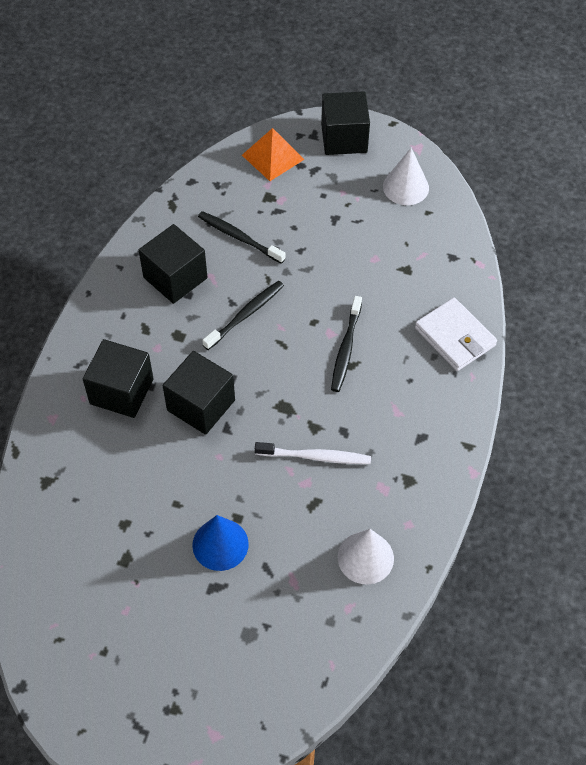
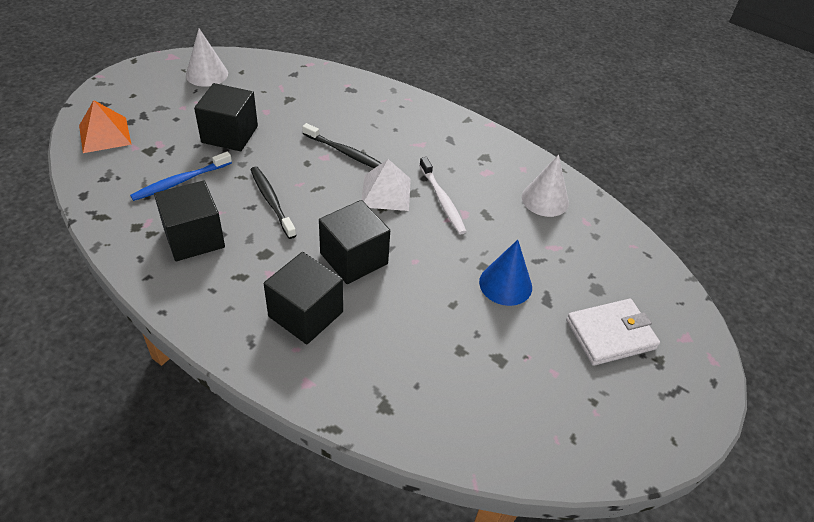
camera: 75 degrees left, 10 degrees down
(239, 237) = (180, 181): black toothbrush -> blue toothbrush
(303, 403) = (386, 192): none -> white pyramid
(315, 457) = (442, 200): white toothbrush -> white toothbrush turned 135 degrees clockwise
(344, 138) = (124, 89): black cube -> black cube (230, 134)
(454, 337) = (368, 96): white wallet -> white wallet (610, 334)

